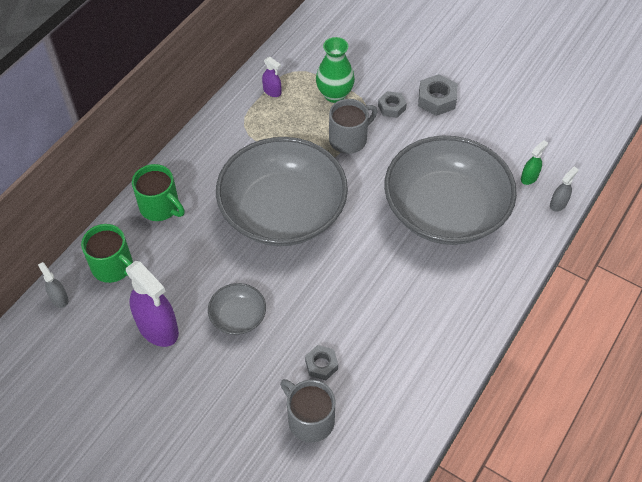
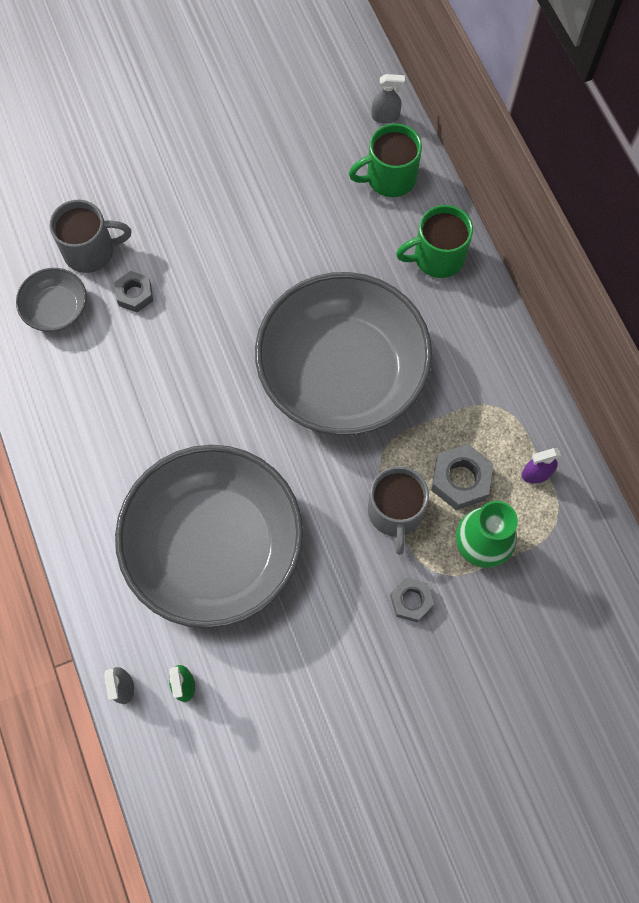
camera: 125 degrees right, 15 degrees up
(158, 328) = (287, 180): purple spray bottle -> none
(238, 316) = (245, 254): grey bowl -> grey bowl (56, 308)
(436, 99) = (385, 669): grey nut -> grey nut (460, 480)

